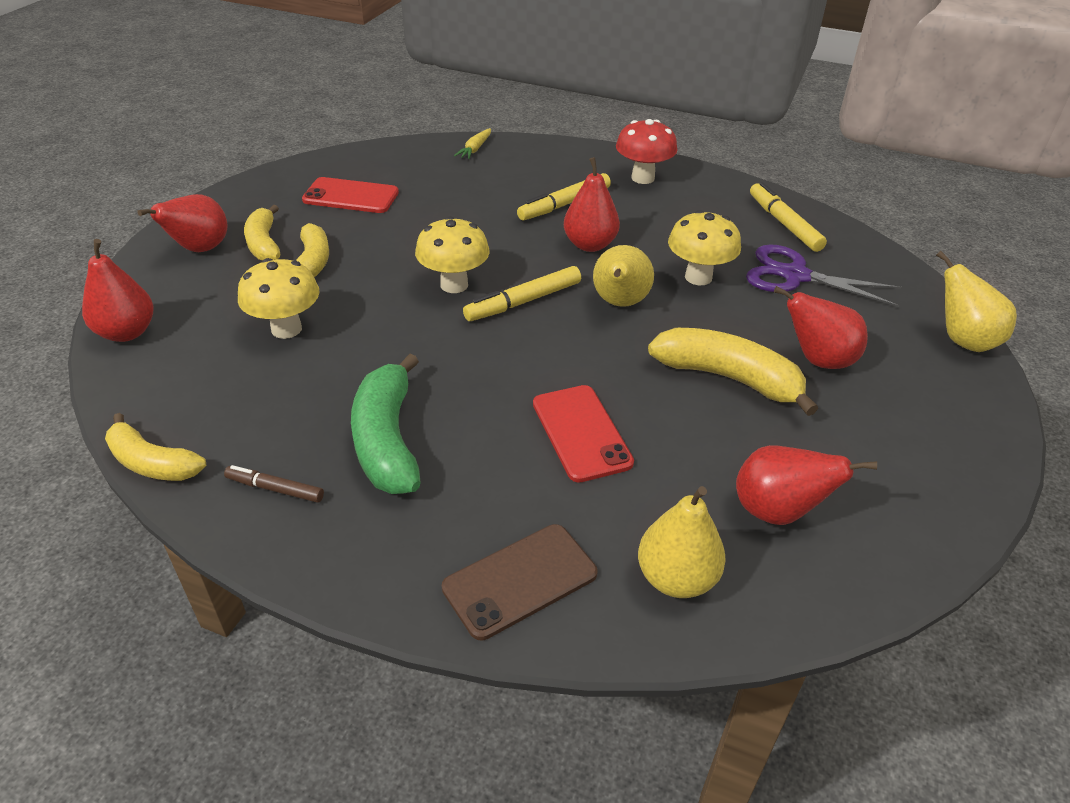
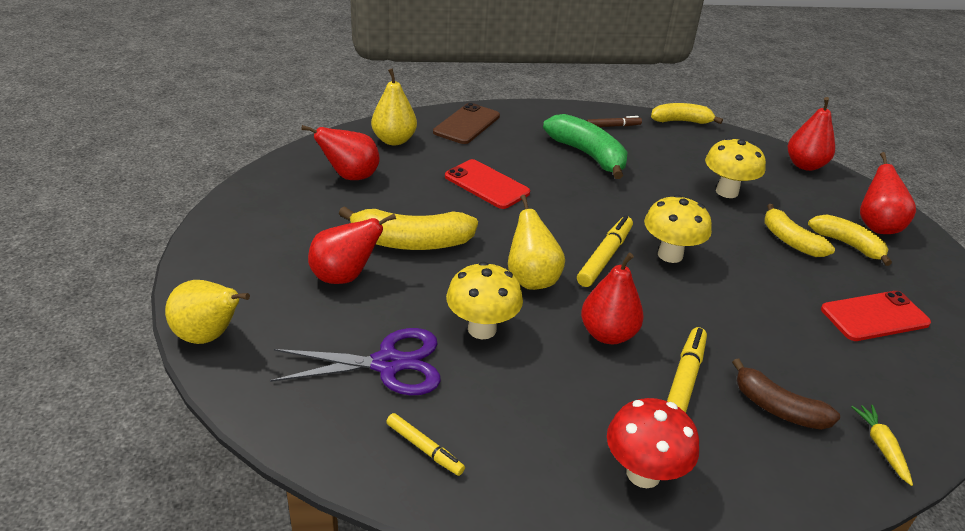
camera: 150 degrees right, 5 degrees down
(514, 178) = (777, 408): none -> brown banana
(784, 223) = (424, 449): yellow marker -> yellow marker, size x0.62

